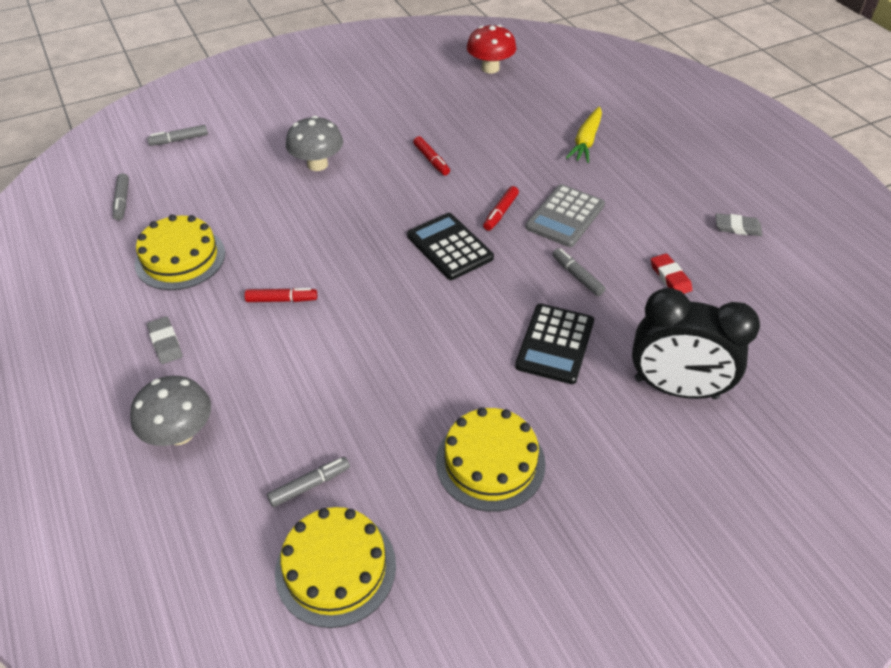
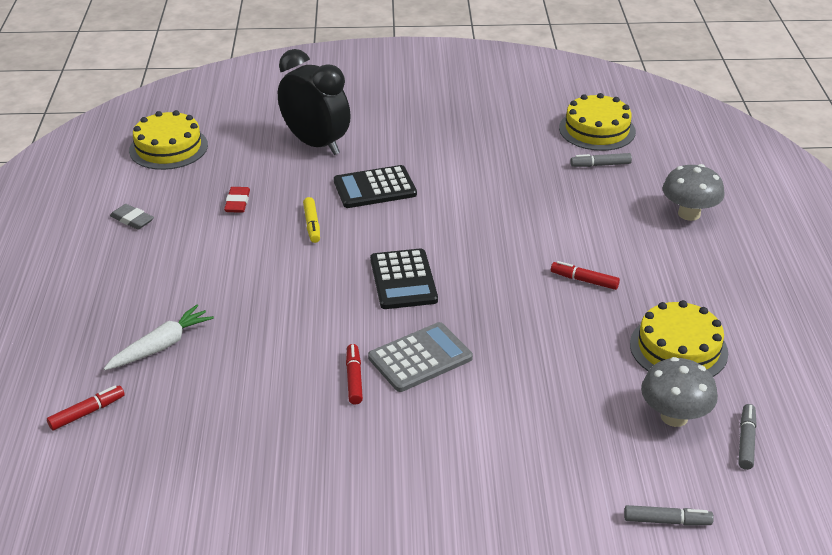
camera: 155 degrees left, 10 degrees down
(165, 343) = (698, 276): grey eraser -> none
(317, 164) = (491, 417): grey mushroom -> grey mushroom (674, 417)
(490, 68) = (158, 506): red mushroom -> none
(490, 462) = (474, 145): yellow cake -> yellow cake (168, 148)
(500, 213) = (329, 296): red marker -> red marker (87, 412)
(555, 344) = (375, 188): black calculator -> black calculator turned 150 degrees counterclockwise
(565, 216) = (270, 274): grey calculator -> grey calculator (420, 358)
(577, 276) = (312, 225): grey marker -> yellow marker
(586, 141) = (161, 346): yellow carrot -> white carrot

